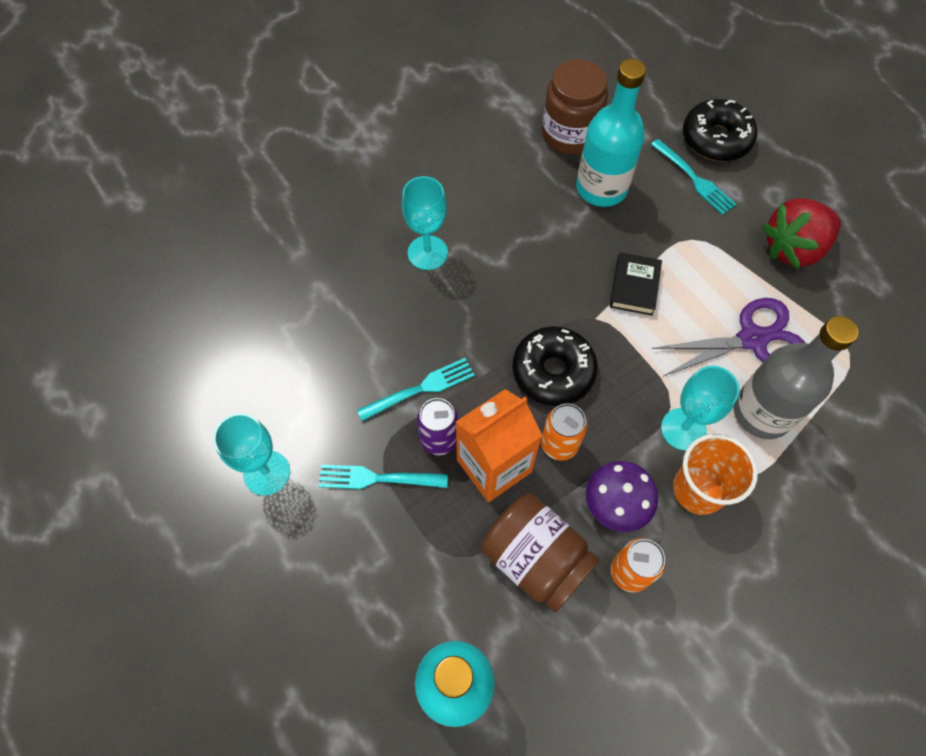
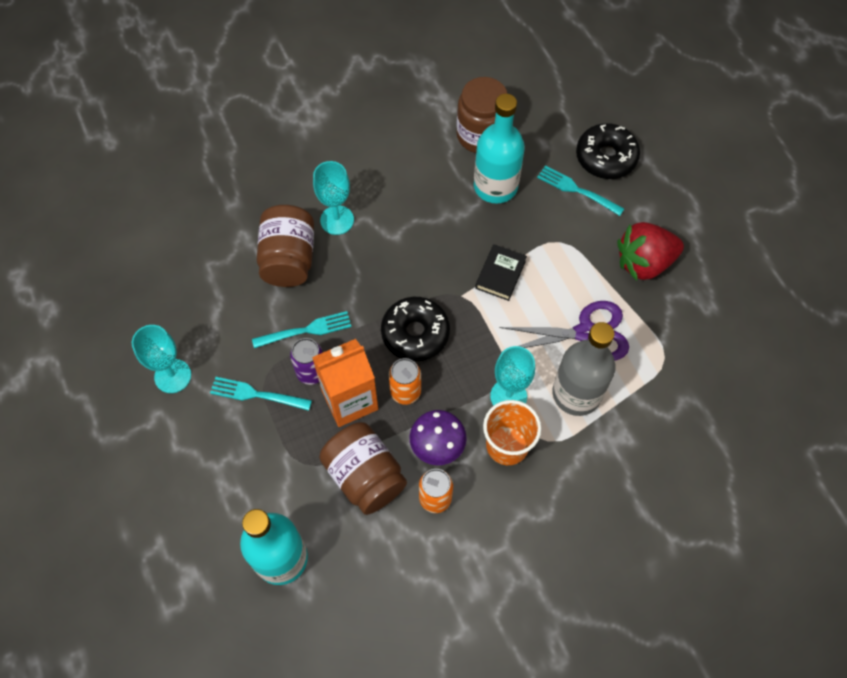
camera: 10 degrees right, 0 degrees up
(380, 307) = (289, 259): none -> brown jar
(694, 179) = (577, 190): turquoise fork -> turquoise fork turned 150 degrees clockwise

